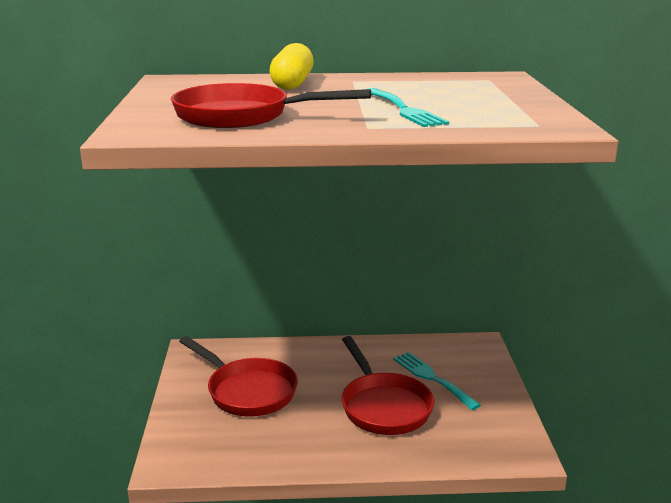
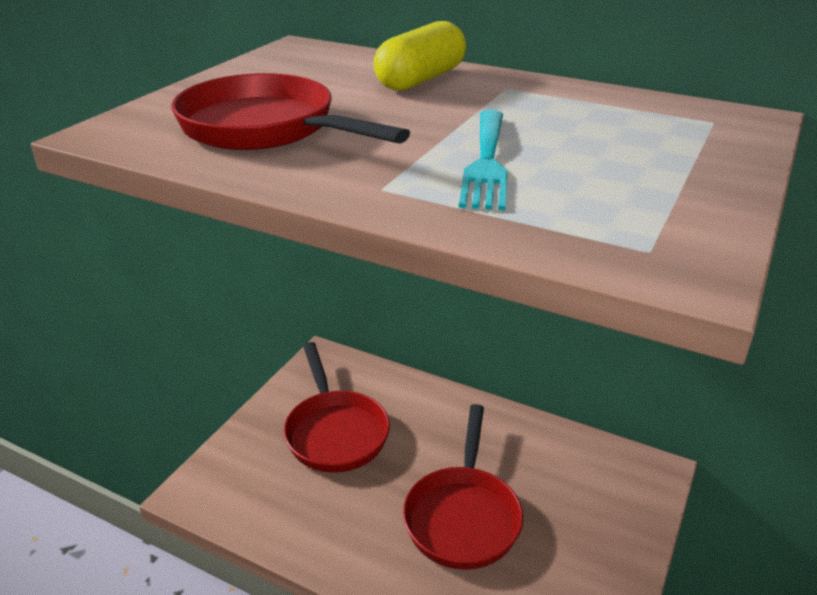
camera: 30 degrees right, 10 degrees up
(432, 378) = (553, 500): turquoise fork -> none

